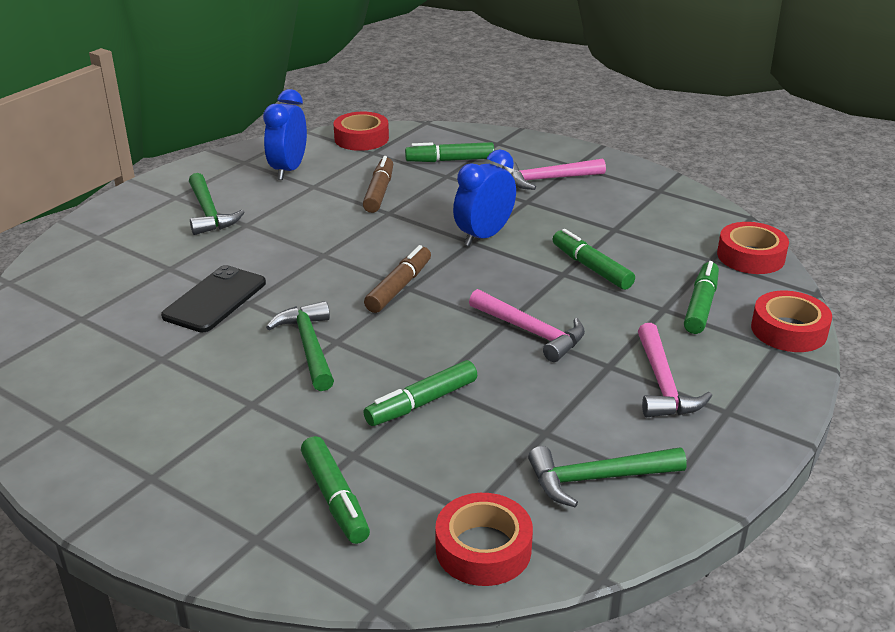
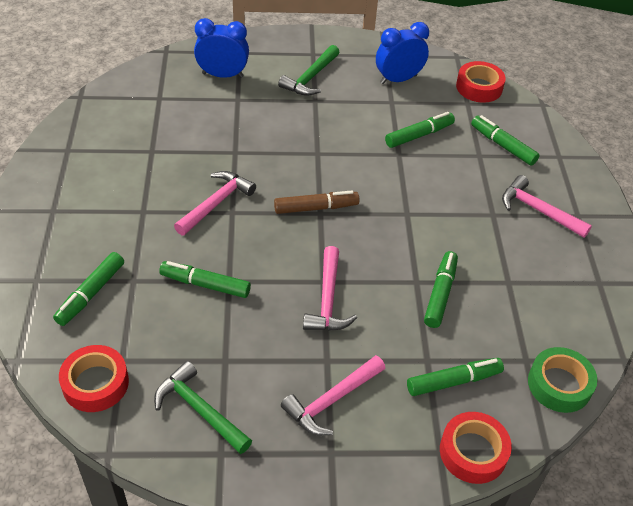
camera: 50 degrees right, 15 degrees up
(215, 299) = (225, 136): black phone -> none
(309, 346) = (216, 203): green hammer -> pink hammer
(379, 192) = (419, 135): brown marker -> green marker
(484, 236) = (420, 216): blue clock -> blue clock (222, 75)
(750, 256) = (559, 384): red tape -> green tape

